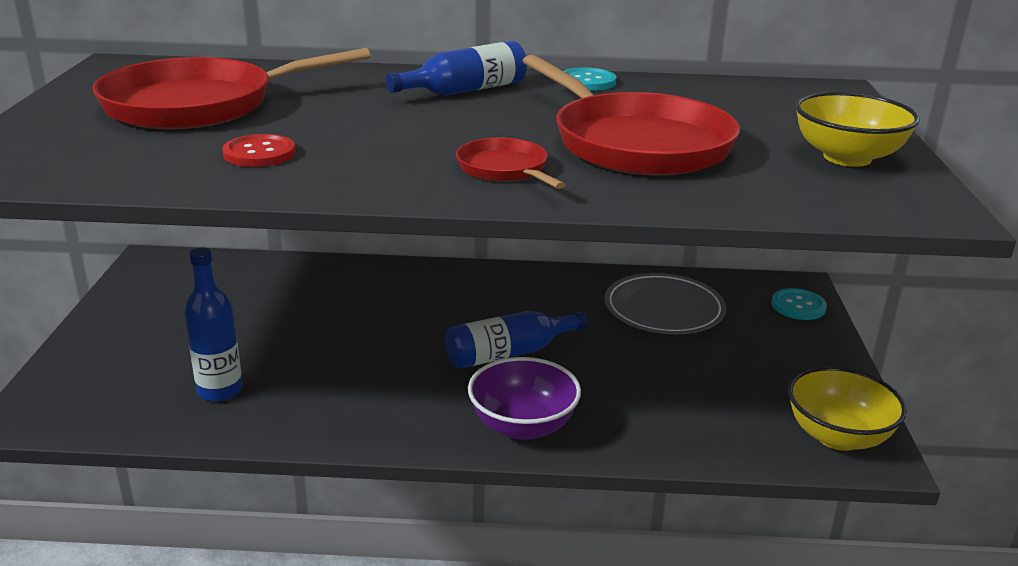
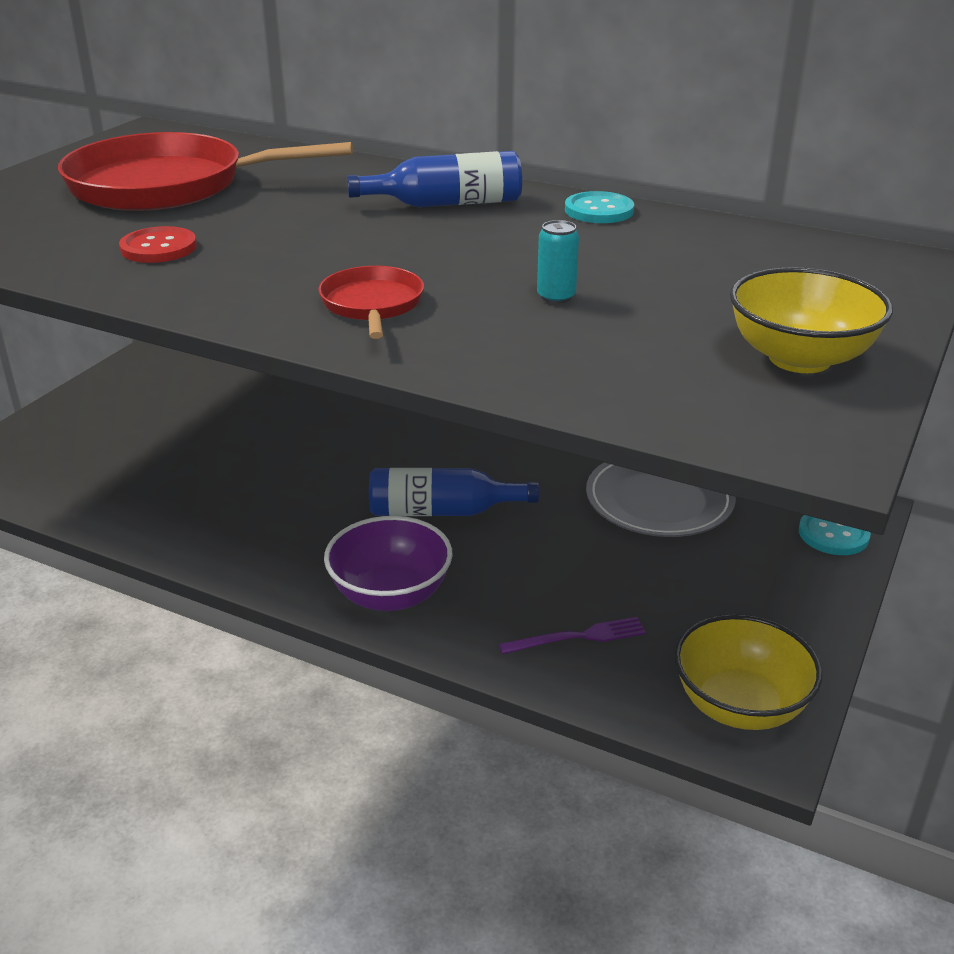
camera: 25 degrees right, 5 degrees up
(220, 391) = (140, 483): blue bottle -> none
(635, 143) = (556, 297): red pan -> turquoise can
(690, 420) = (578, 637): none -> purple fork

